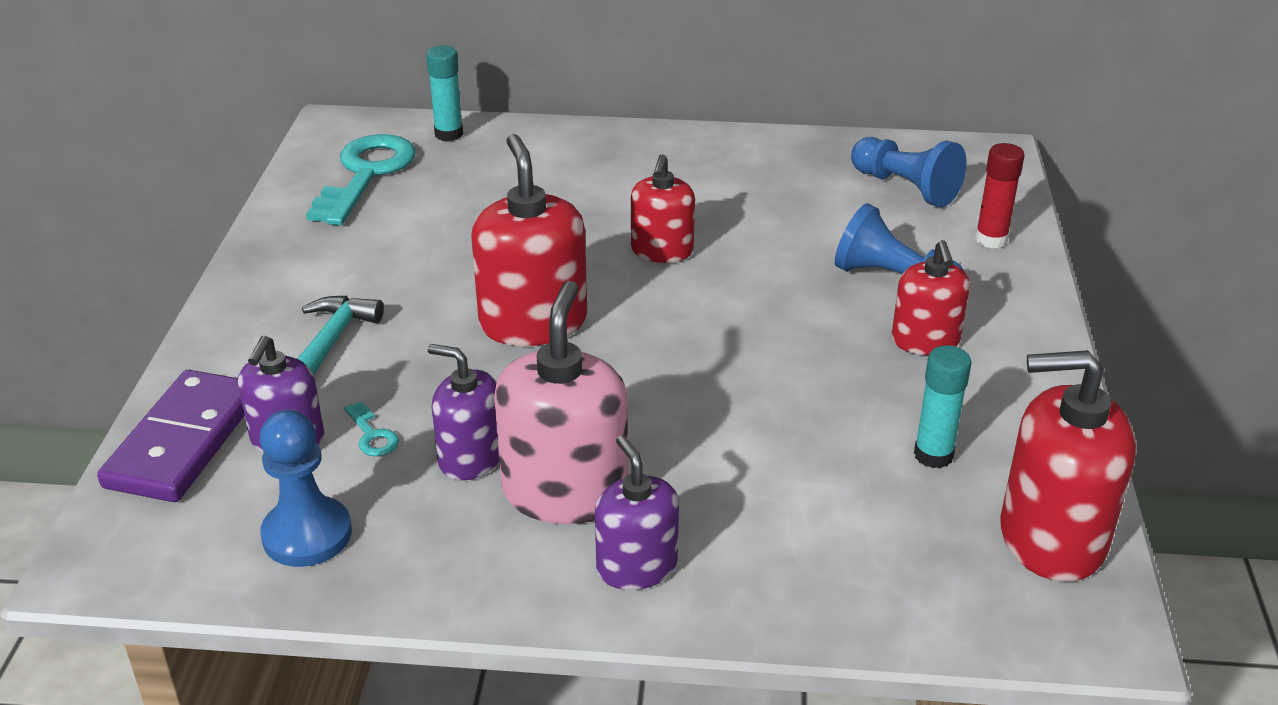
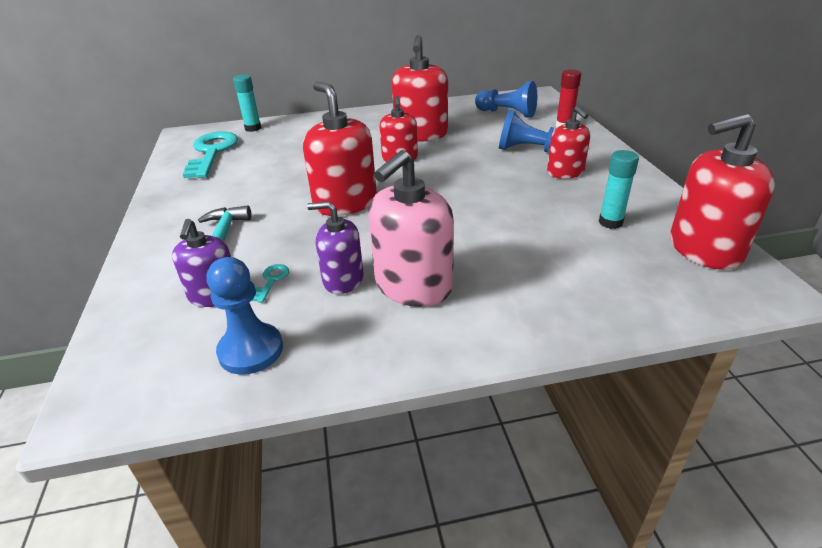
camera: 15 degrees left, 0 degrees up
(184, 441) = (139, 311): purple domino -> none
(372, 435) = (272, 280): turquoise key -> turquoise key turned 120 degrees counterclockwise
(565, 492) = (413, 286): pink soap dispenser -> pink soap dispenser turned 135 degrees counterclockwise
(636, 566) = (483, 318): purple soap dispenser -> none
(724, 205) = (421, 134): none -> red soap dispenser

